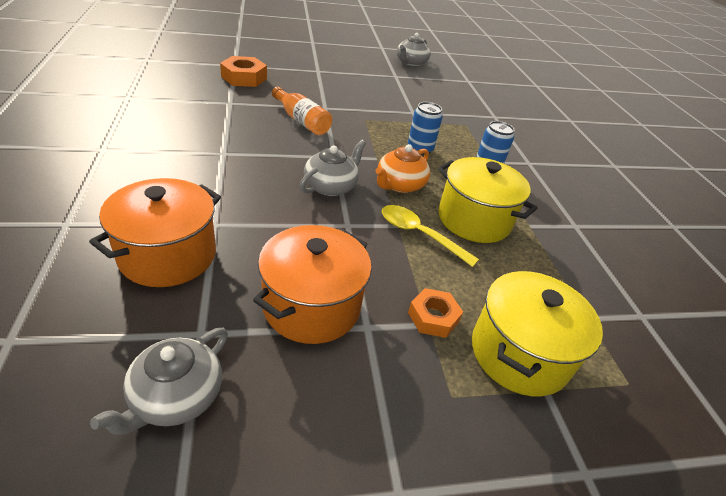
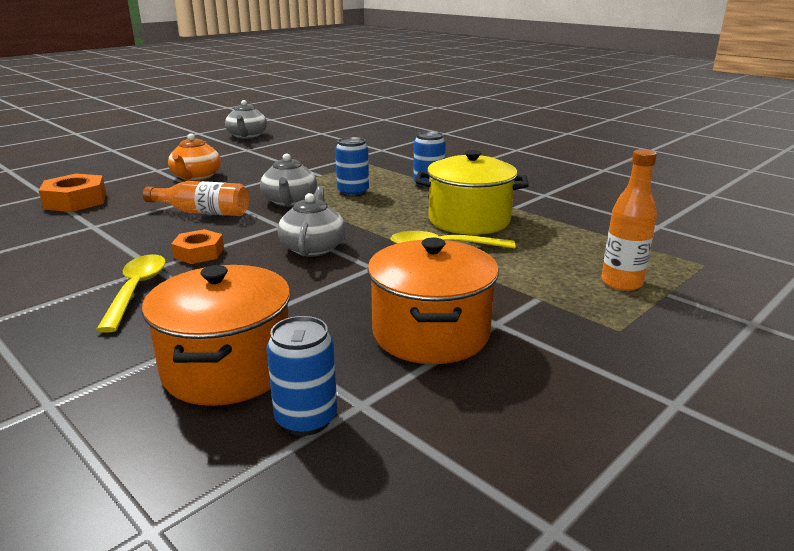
camera: 30 degrees left, 15 degrees down
(159, 322) = (306, 419): none -> blue can
(175, 397) = (414, 458): grey teapot -> grey teapot (289, 201)
(193, 166) = (136, 290): none -> yellow spoon
(399, 185) = (374, 222): orange teapot -> orange teapot (196, 177)
(433, 317) = (534, 292): orange nut -> orange nut (199, 253)
(519, 353) = (621, 283): yellow pot -> orange bottle

